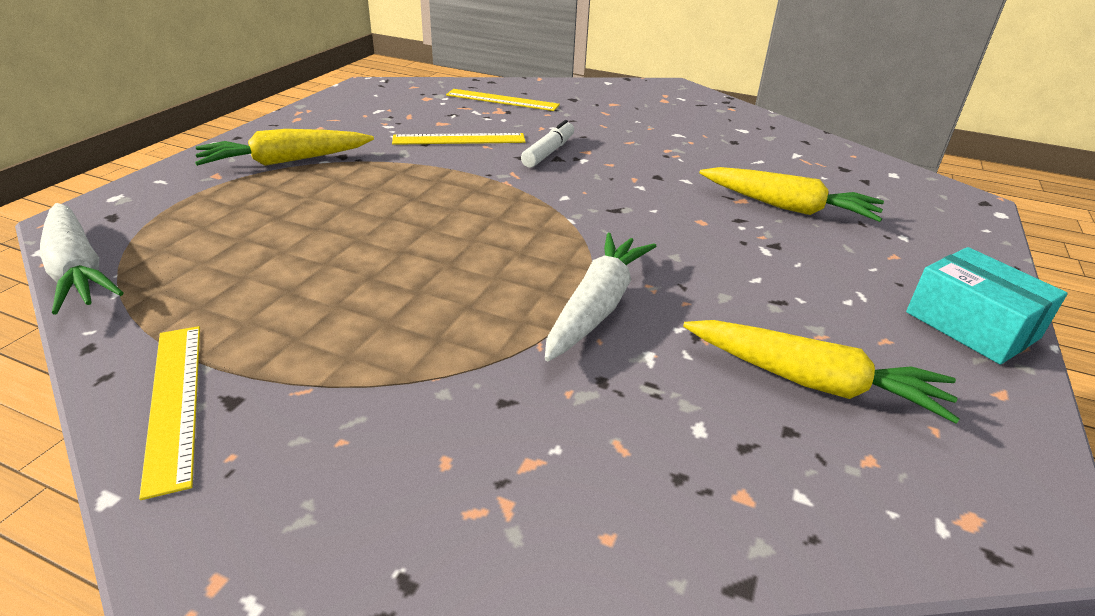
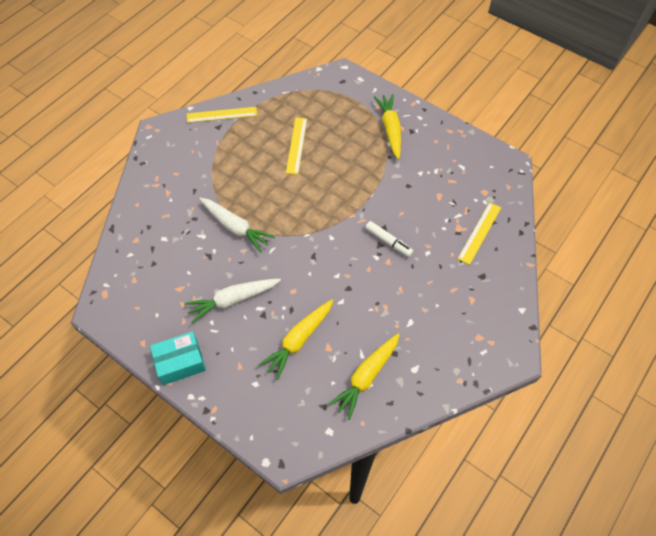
camera: 105 degrees right, 25 degrees up
(77, 270) = (302, 80): white carrot -> white carrot (233, 300)
(459, 139) = (412, 201): yellow ruler -> yellow ruler (296, 145)
(813, 382) = (171, 281): yellow carrot -> yellow carrot (366, 377)

